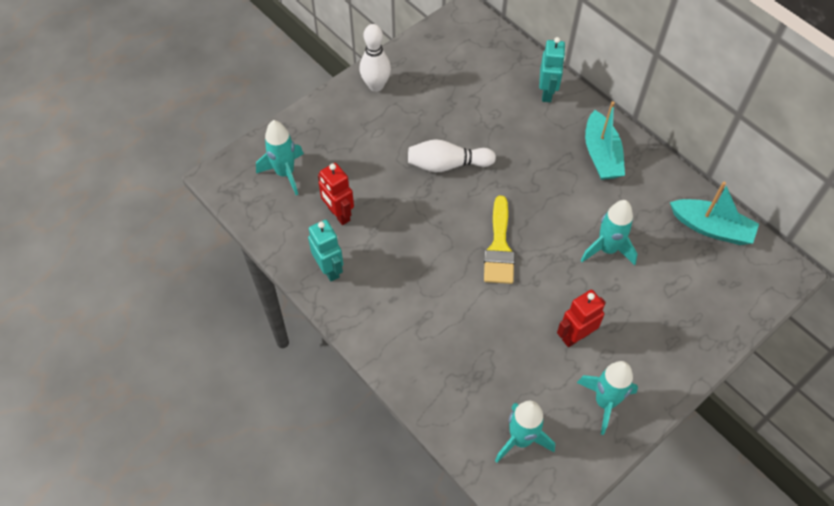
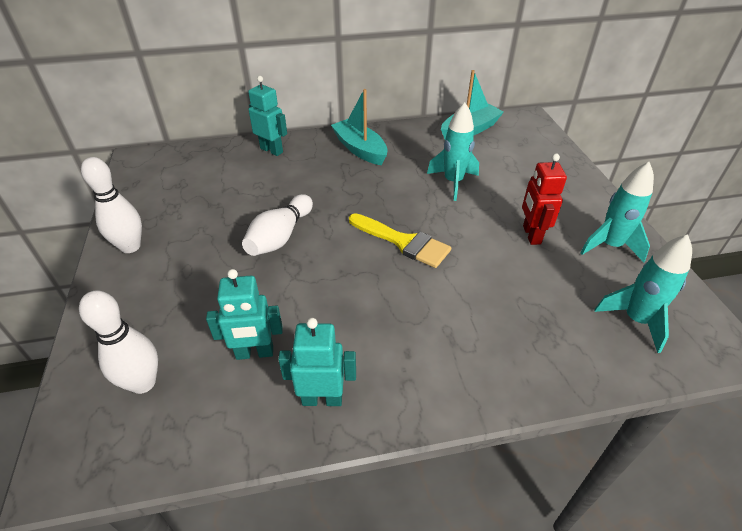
camera: 60 degrees left, 15 degrees down
(285, 173) = (143, 383): turquoise rocket -> white bowling pin
(338, 214) = (254, 353): red robot -> turquoise robot
(601, 155) = (360, 149): turquoise boat -> turquoise boat turned 150 degrees counterclockwise

